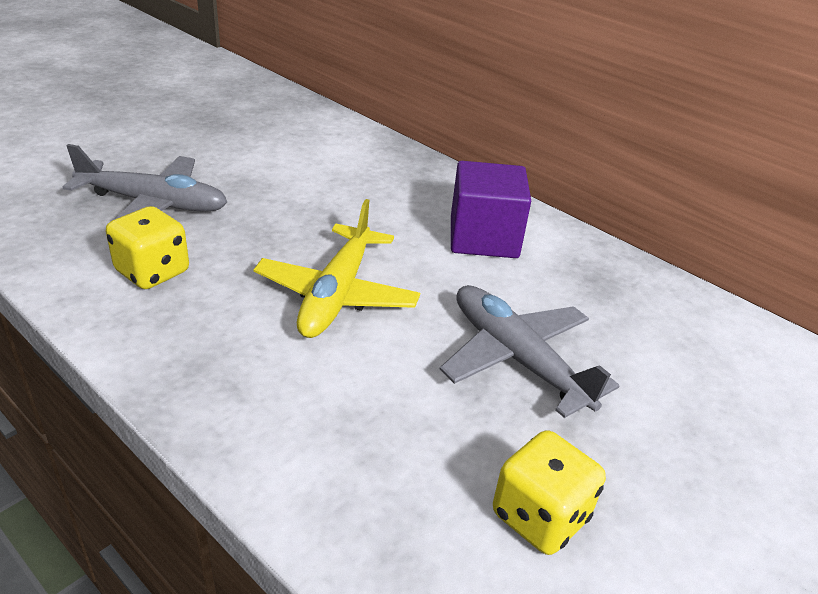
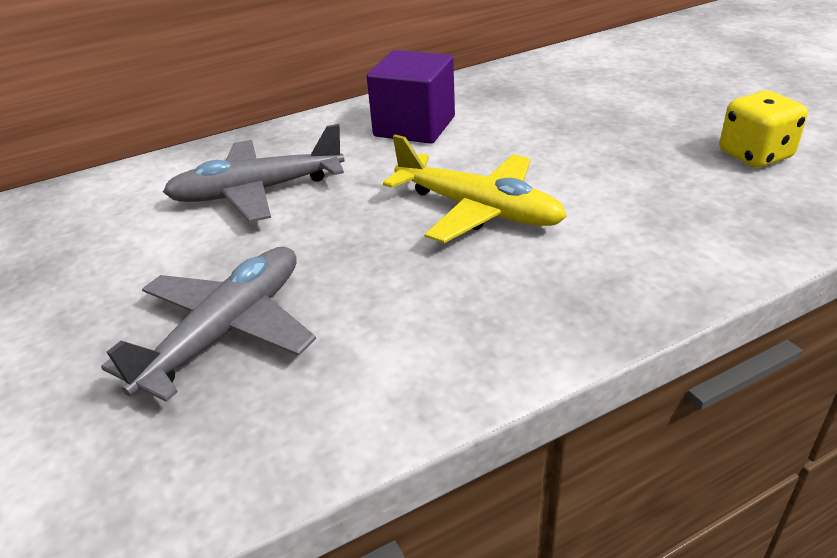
camera: 65 degrees left, 0 degrees up
(152, 272) = (392, 332): yellow dice -> none
(517, 359) = (589, 137): grey plane -> grey plane (258, 191)

